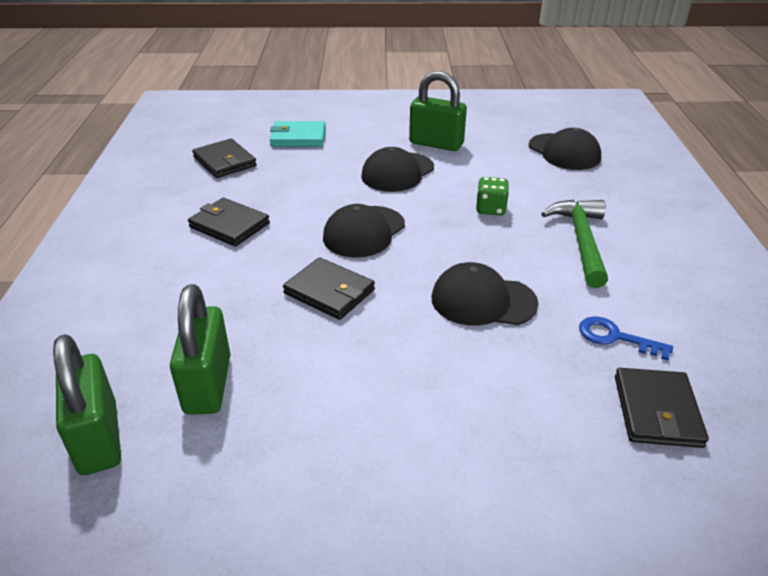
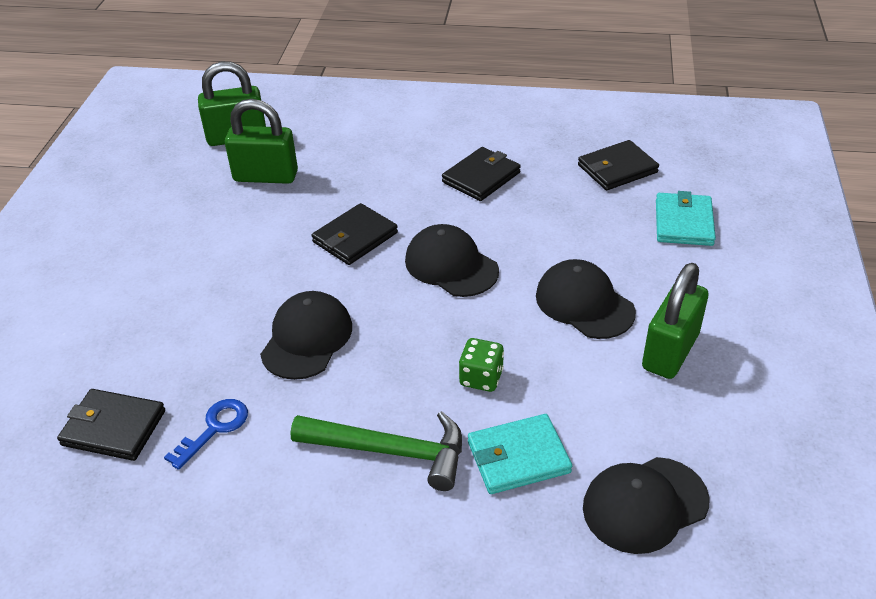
camera: 100 degrees right, 5 degrees up
(554, 191) = (518, 457): none -> turquoise wallet

